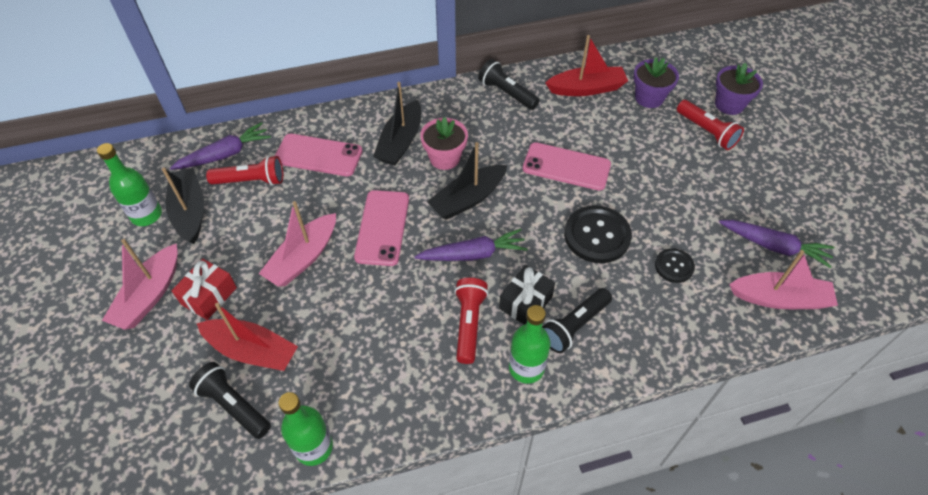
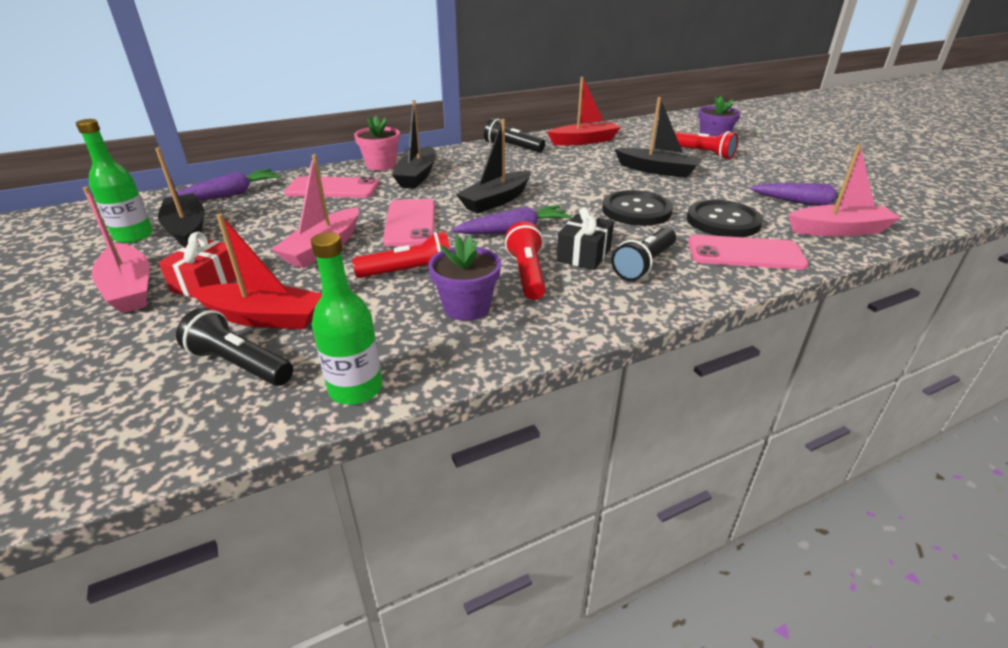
camera: 10 degrees left, 20 degrees down
(150, 295) = (129, 289): pink boat -> pink boat turned 45 degrees counterclockwise
(251, 181) = (259, 207): red flashlight -> red flashlight (409, 272)
(444, 158) = (464, 181): pink flower pot -> pink flower pot (381, 165)
(526, 367) = (606, 297): green bottle -> none
(566, 167) = (586, 178): pink phone -> pink phone (745, 253)
(644, 161) = (657, 170): none -> black boat
(649, 98) = (642, 142): purple flower pot -> purple flower pot (466, 307)
(674, 266) = (723, 221): black button -> black button, size x1.77

